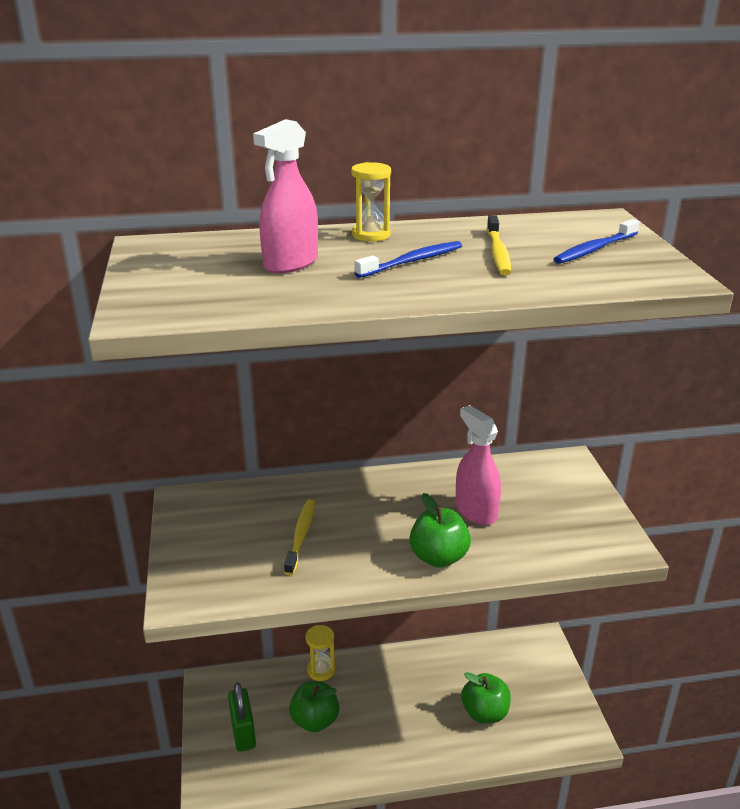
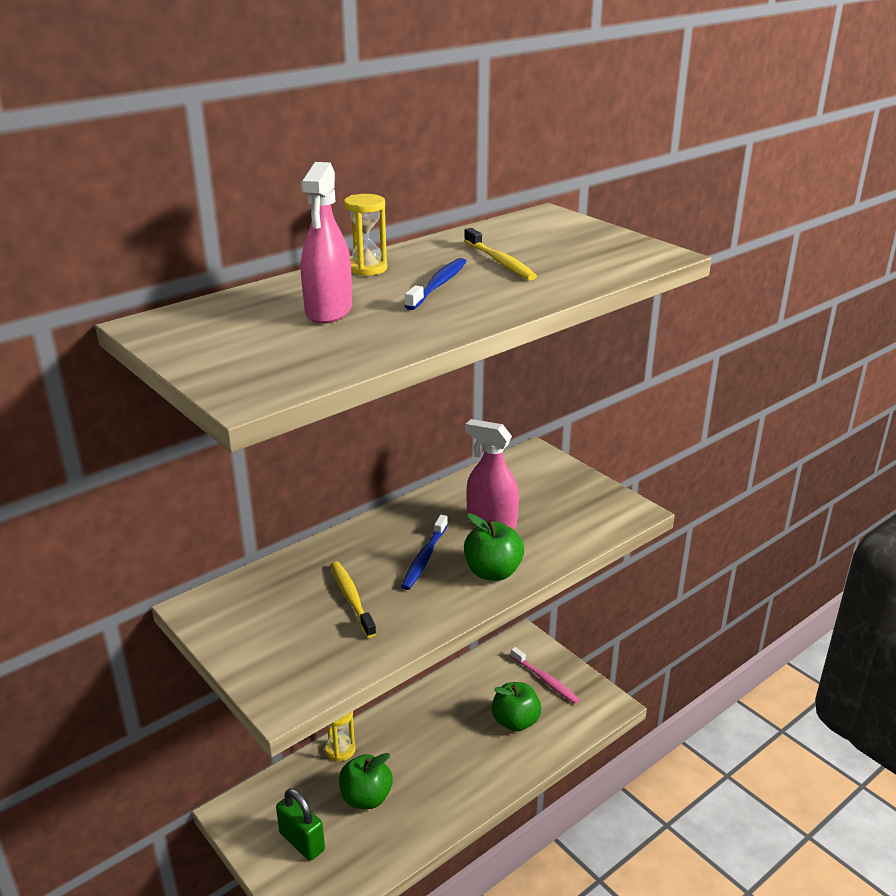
camera: 30 degrees left, 0 degrees up
(538, 687) = (545, 680): none -> pink toothbrush
(594, 249) = (573, 243): blue toothbrush -> blue toothbrush (424, 558)

